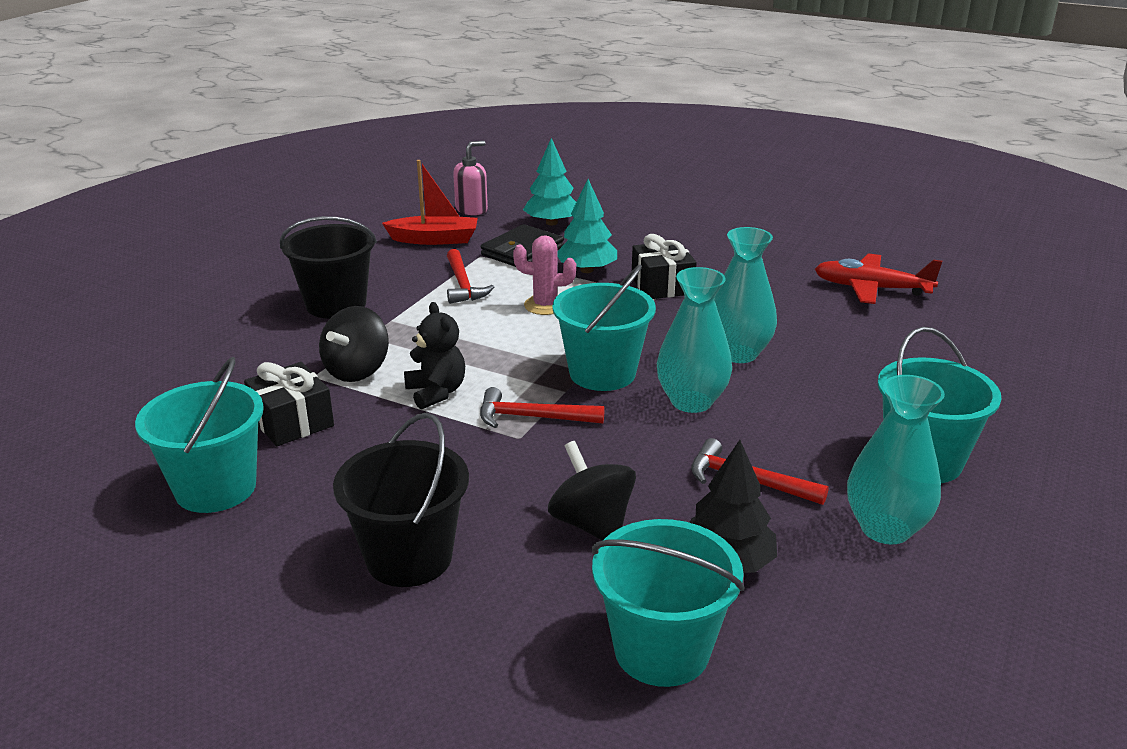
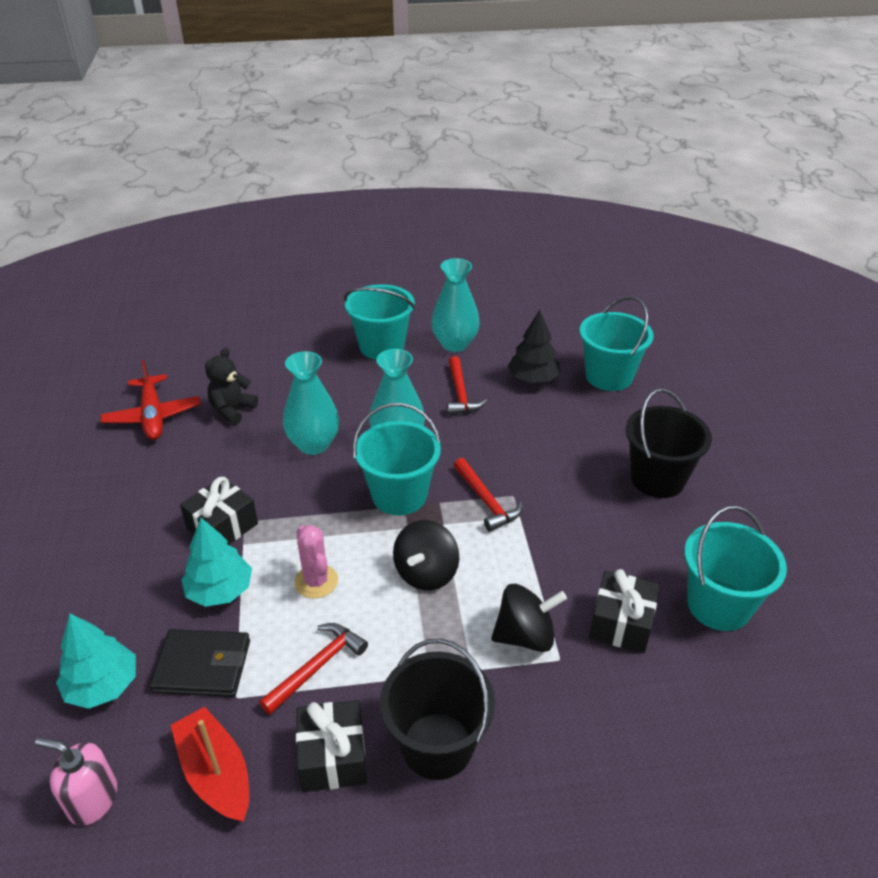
camera: 125 degrees left, 10 degrees up
(387, 272) = (333, 757): none -> black gift
(436, 392) = (506, 566): black teddy bear -> black teddy bear (232, 410)
(592, 524) = (556, 429): black spinning top -> black spinning top (426, 573)

